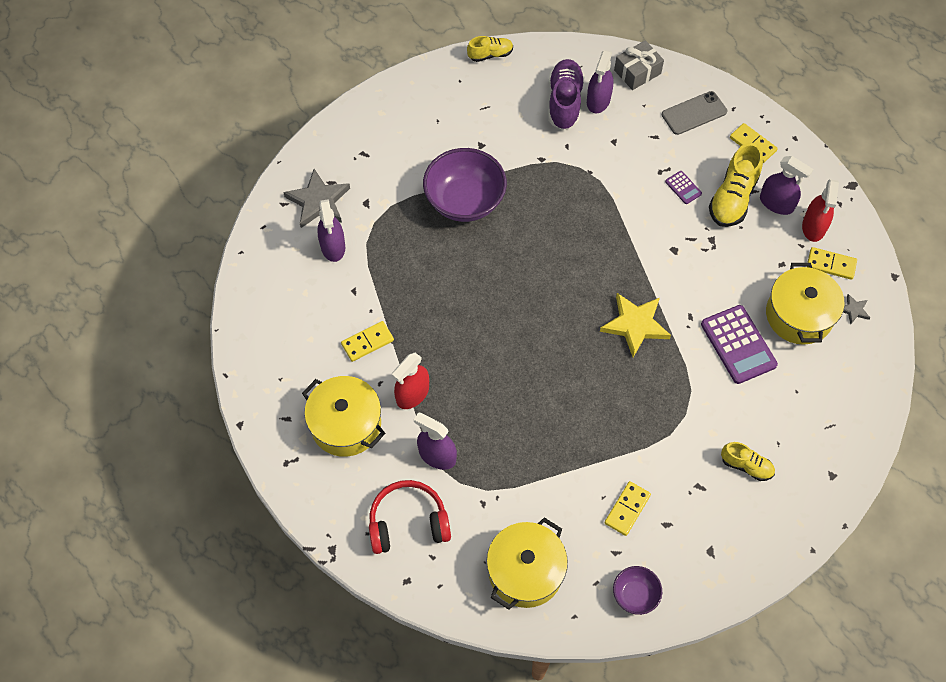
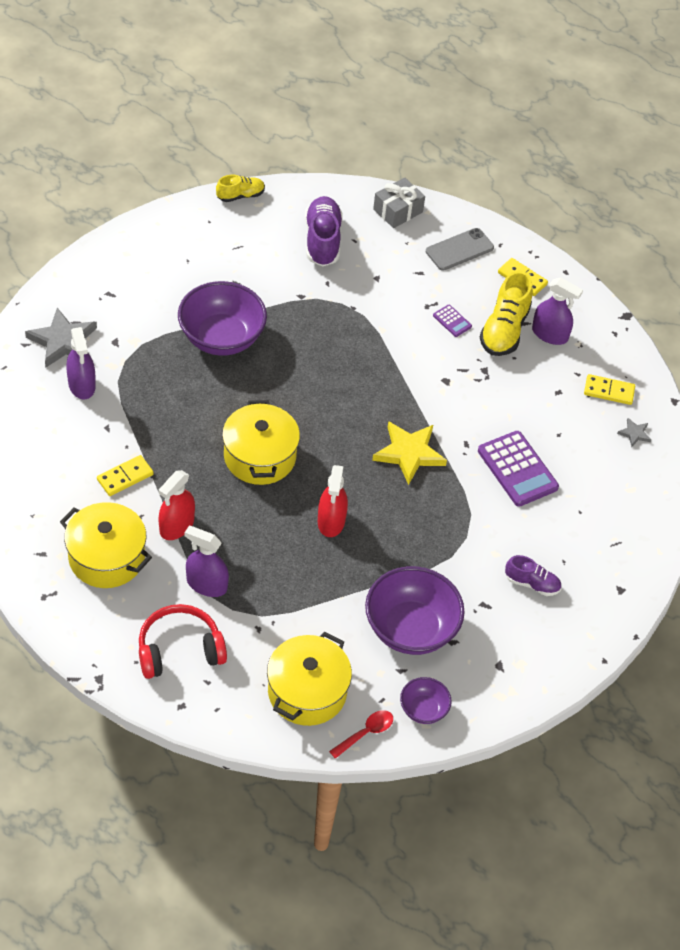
camera: 10 degrees left, 10 degrees down
(579, 617) = (366, 733): none -> red spoon
(598, 100) = (358, 239): purple spray bottle -> none
(627, 509) = (410, 629): yellow domino -> purple bowl
(746, 466) = (532, 583): yellow shoe -> purple shoe
(799, 315) = (578, 440): yellow pot -> yellow pot (260, 456)
(814, 227) = (589, 356): red spray bottle -> red spray bottle (331, 521)

